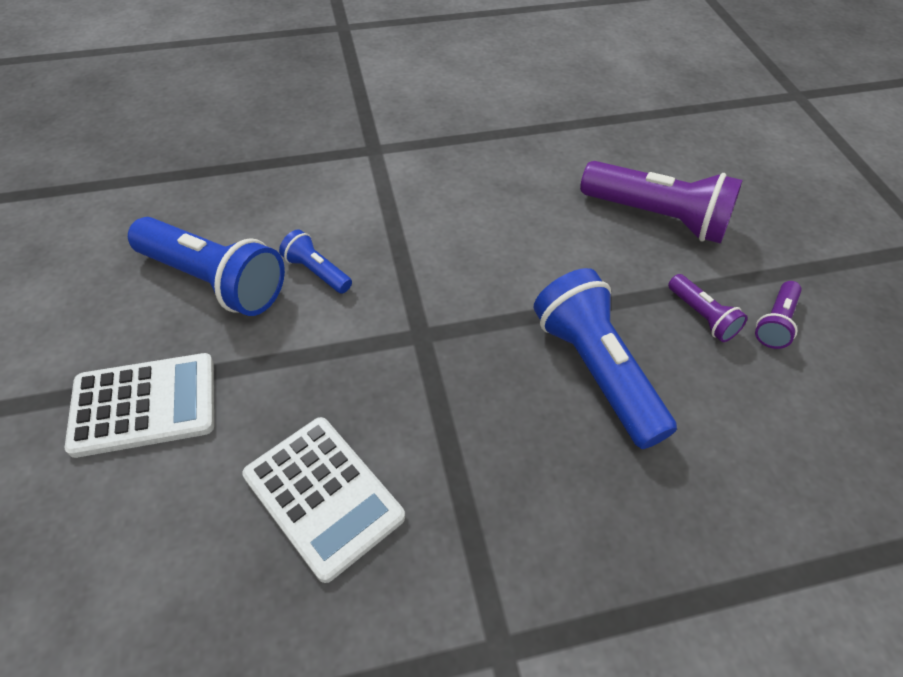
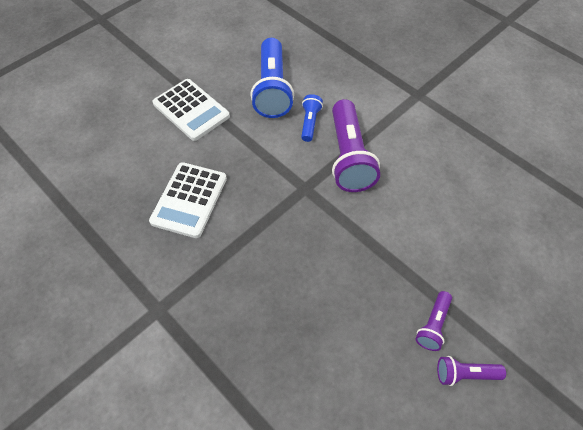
camera: 60 degrees right, 5 degrees up
(596, 370) = (344, 282): blue flashlight -> none
(657, 217) = (501, 265): purple flashlight -> purple flashlight (349, 157)

